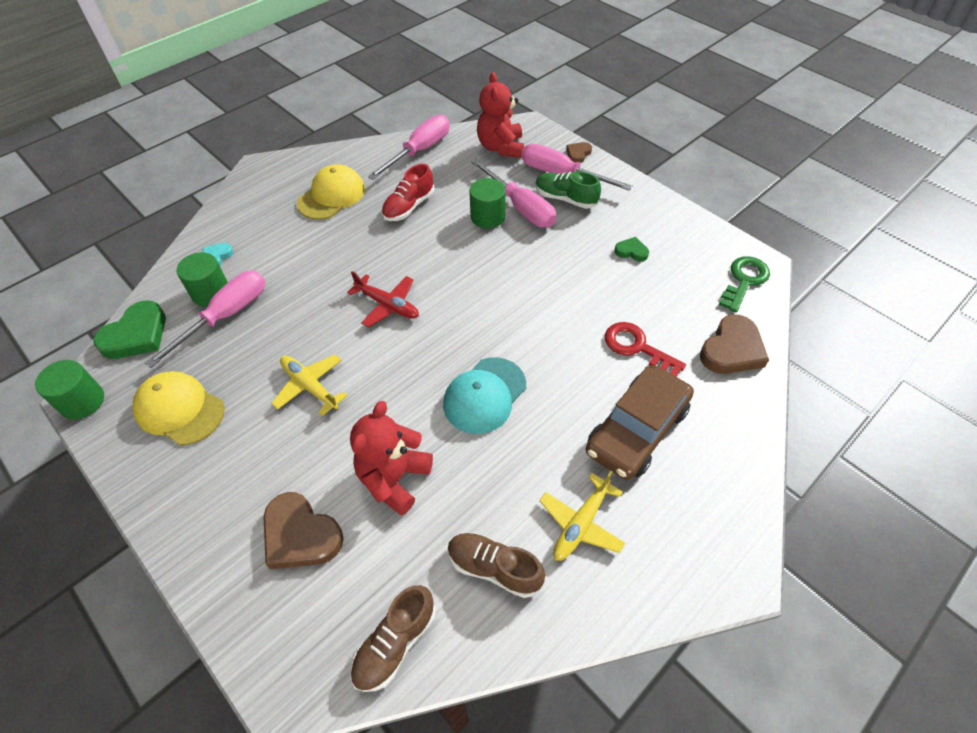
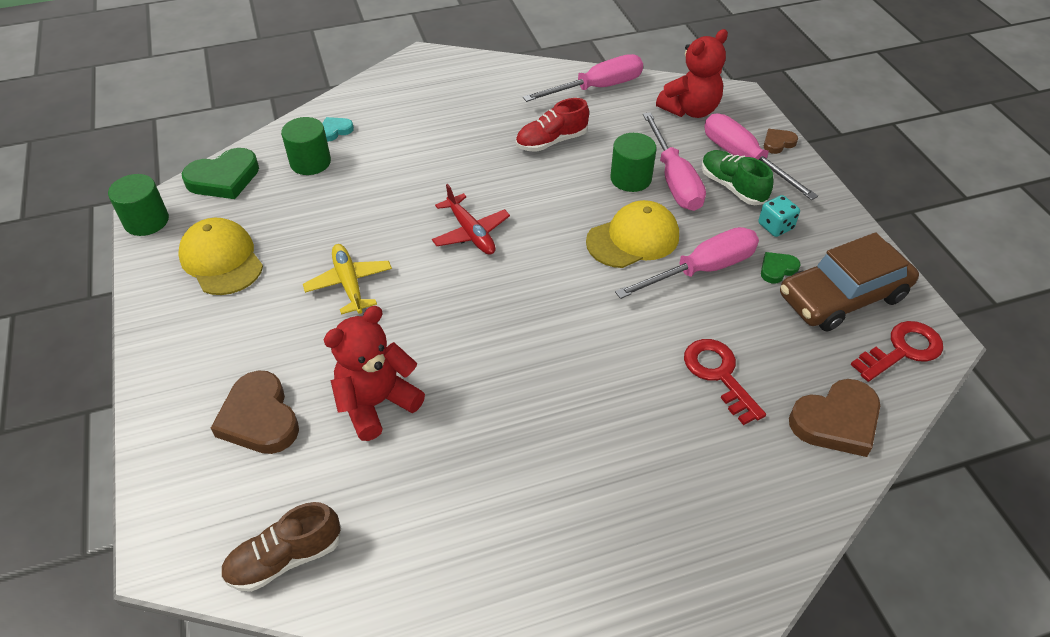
camera: 25 degrees right, 5 degrees down
(226, 316) = (311, 189): pink screwdriver -> pink screwdriver (702, 270)
(331, 196) = (478, 106): yellow cap -> yellow cap (633, 239)
(484, 395) = (516, 359): turquoise cap -> none
(494, 568) = (422, 533): brown shoe -> none
(501, 147) = (690, 110): red teddy bear -> red teddy bear turned 150 degrees counterclockwise
(581, 523) = (541, 531): yellow plane -> none
(612, 219) = (775, 226): none -> turquoise dice
(631, 251) = (777, 269): green heart -> green heart turned 75 degrees counterclockwise
(636, 430) = (663, 461): brown car -> brown car (842, 296)
(744, 281) = (902, 350): green key -> red key

